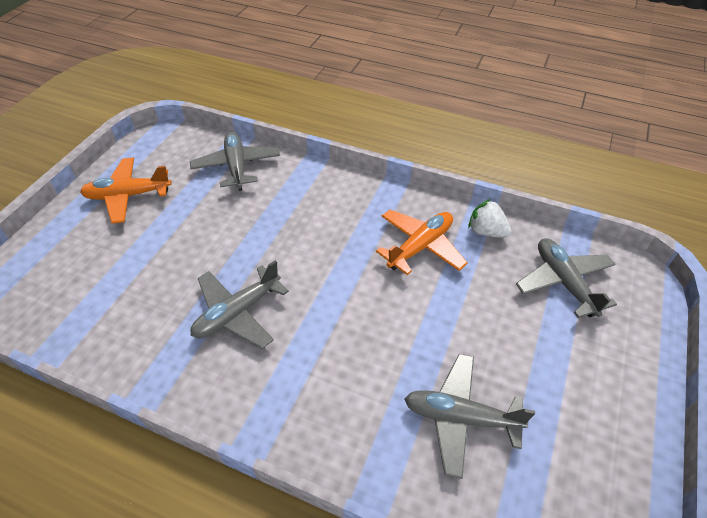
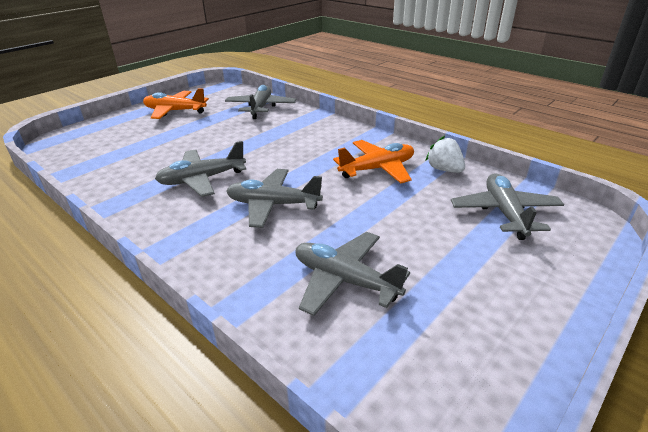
camera: 20 degrees right, 15 degrees down
(339, 332) = (273, 205): none -> grey plane

